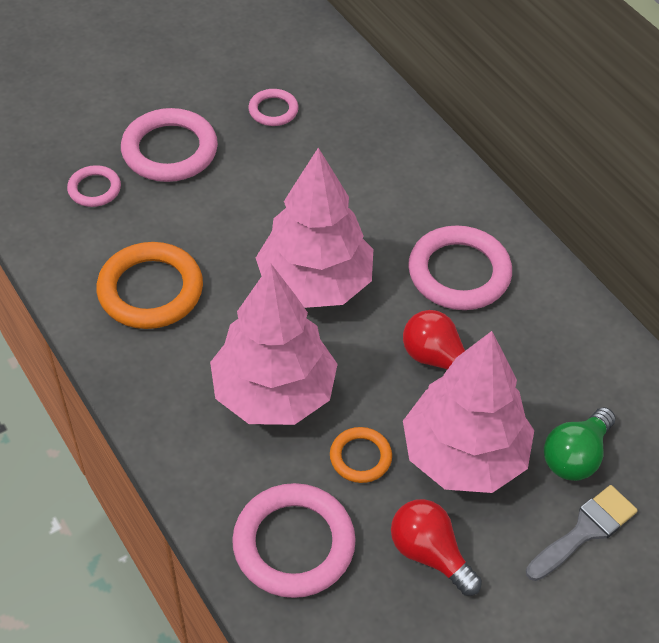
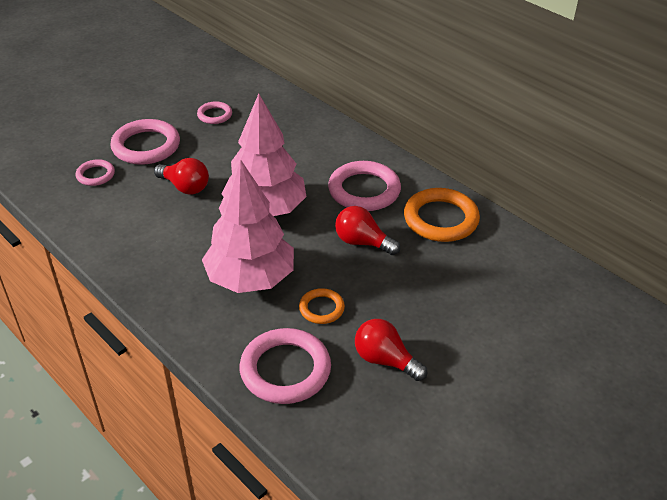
camera: 10 degrees left, 10 degrees down
(150, 290) = (148, 229): orange ring -> orange ring (441, 219)
(211, 228) = (185, 187): none -> red light bulb
(464, 455) = (394, 296): pink tree -> none
(575, 456) = (471, 285): green light bulb -> none
(585, 531) = (490, 329): grey brush -> none

